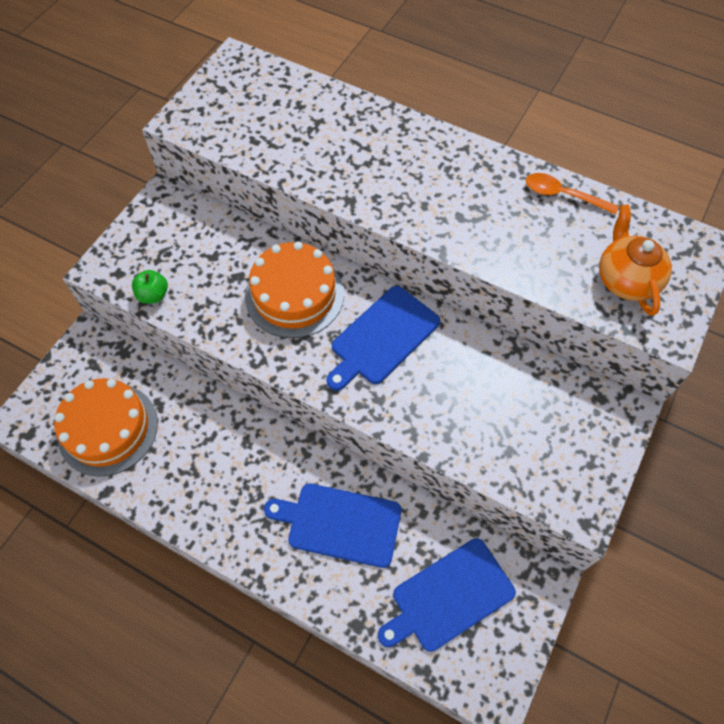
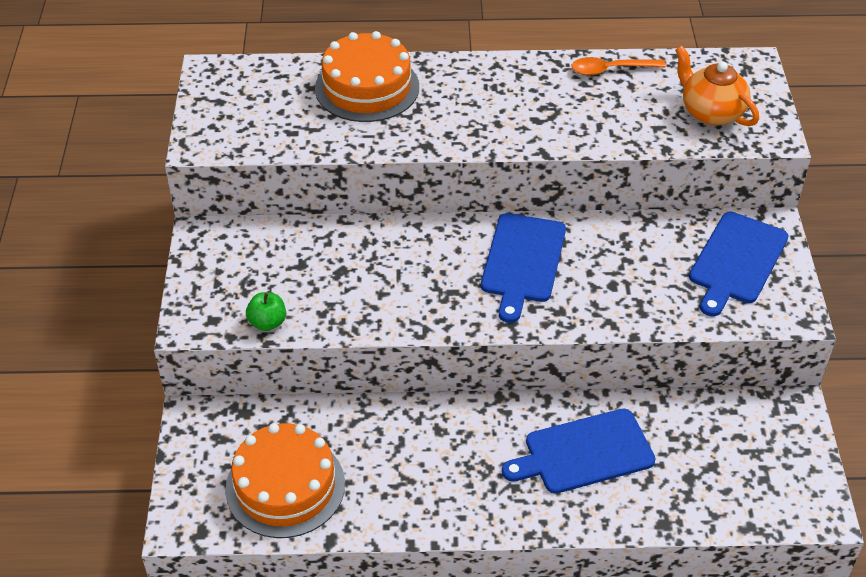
camera: 30 degrees left, 15 degrees down
(294, 295) = (410, 263): orange cake -> orange cake (367, 87)
(448, 596) = (725, 460): blue cutting board -> blue cutting board (736, 261)

